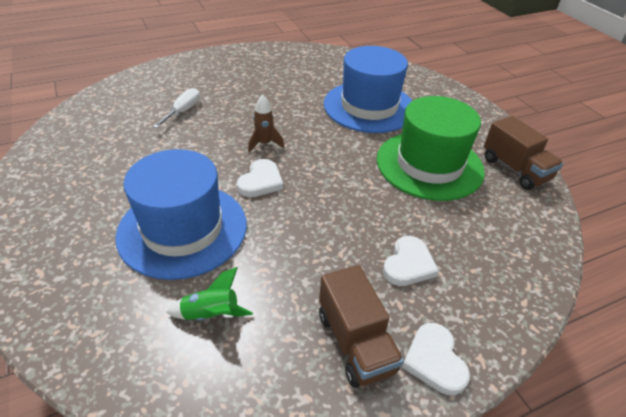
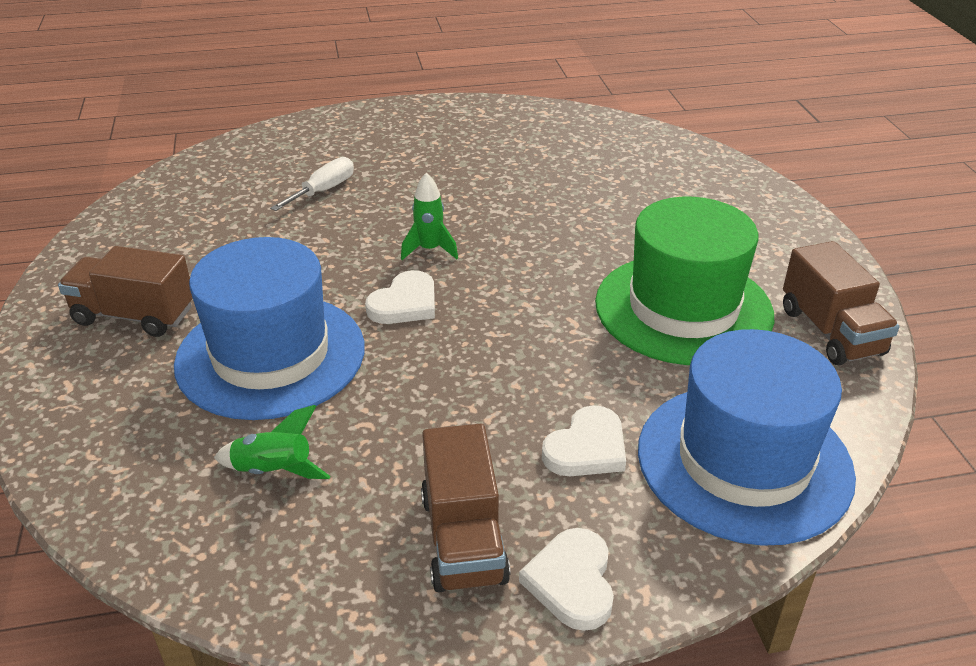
camera: 15 degrees right, 5 degrees down
(76, 213) = (134, 315): none -> brown truck
(264, 144) = (429, 250): brown rocket -> green rocket
(369, 106) = (619, 209): blue hat -> blue hat (744, 461)

